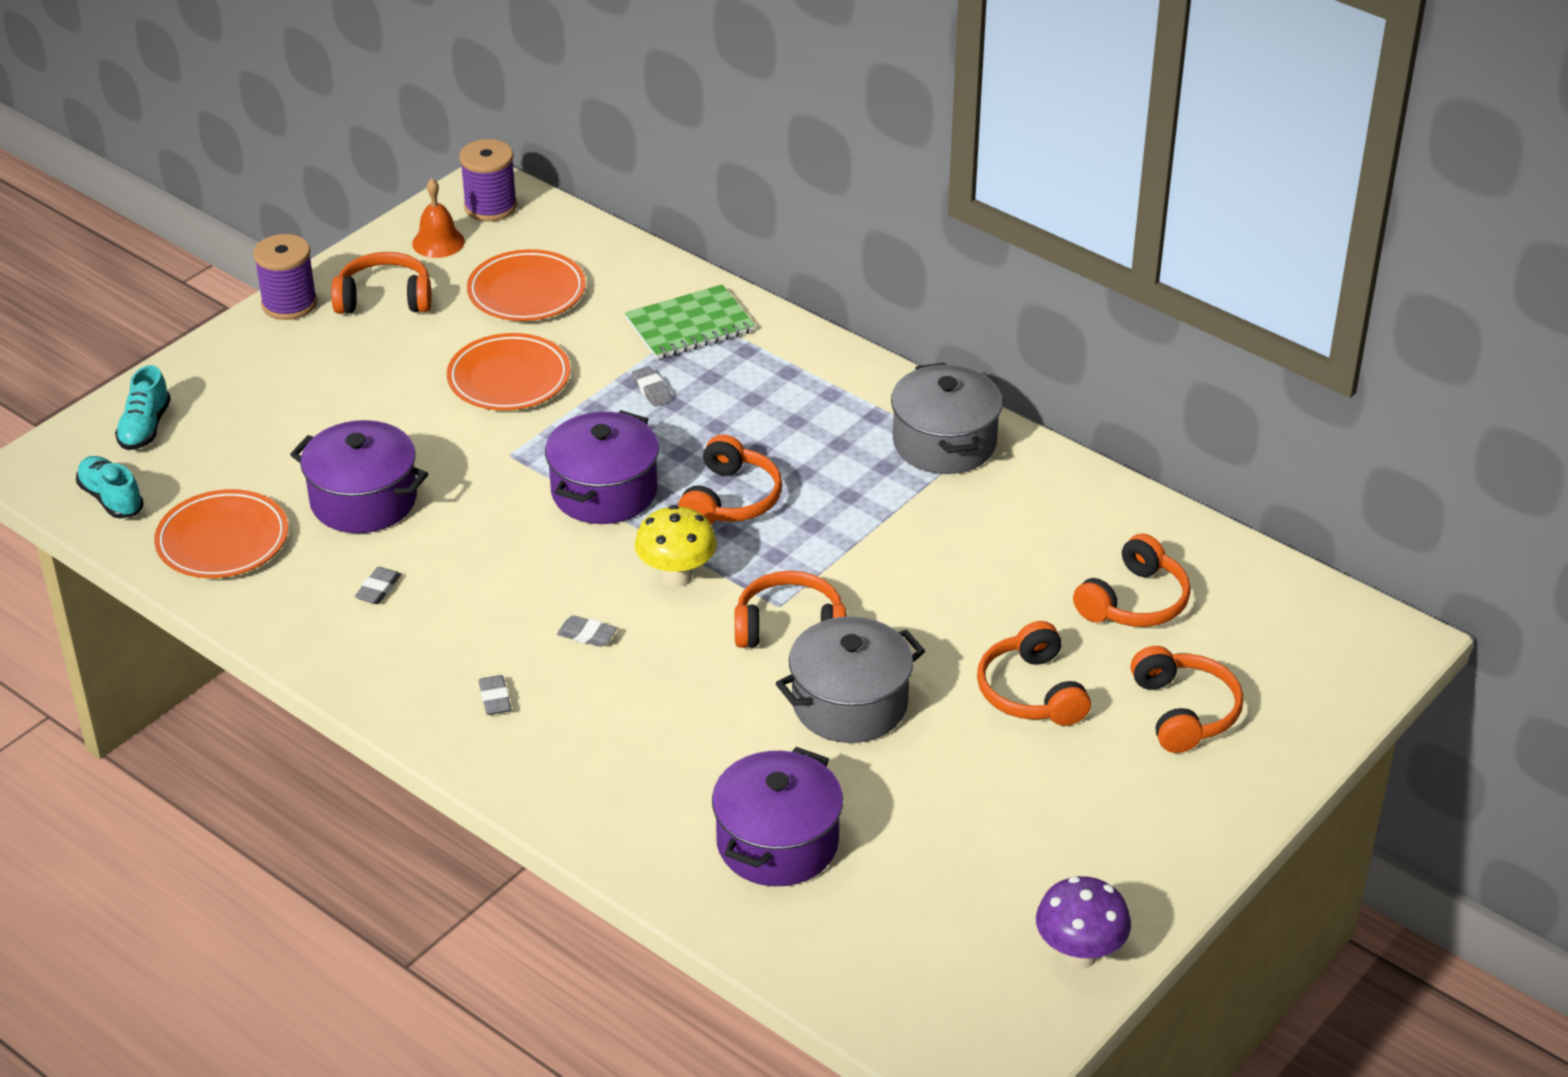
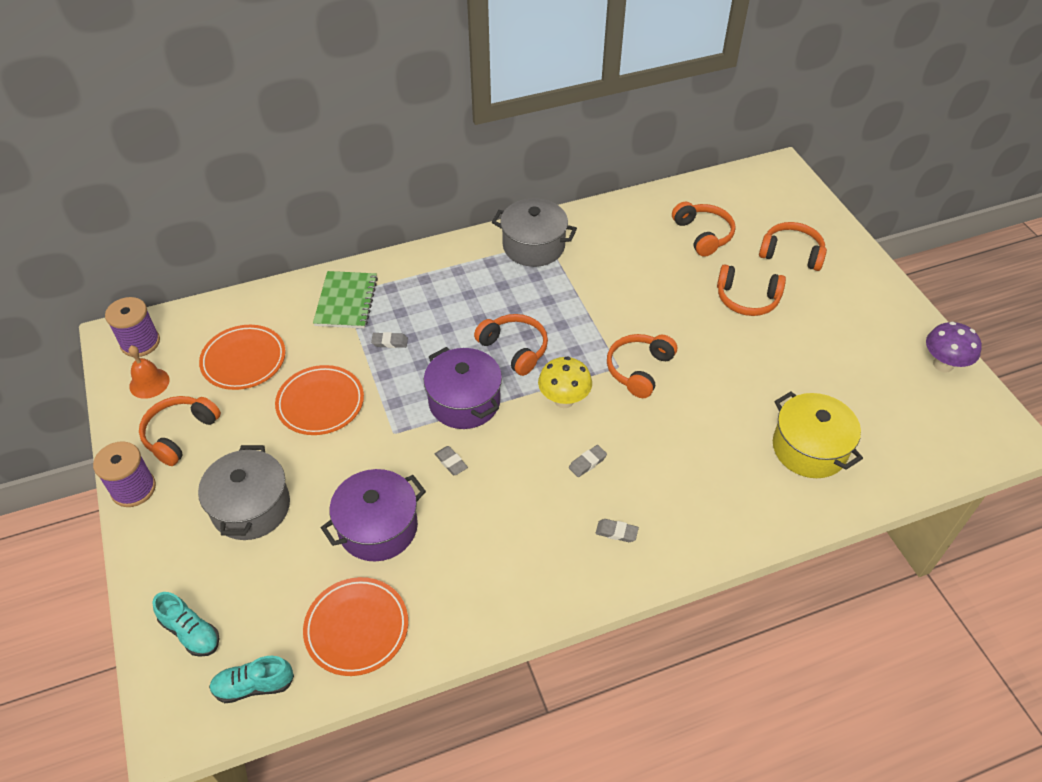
camera: 60 degrees left, 10 degrees up
(378, 589) = (473, 554): grey eraser -> grey eraser (451, 462)
(777, 842) = (809, 448): purple pot -> yellow pot
(850, 704) = (716, 371): grey pot -> grey pot (251, 507)

